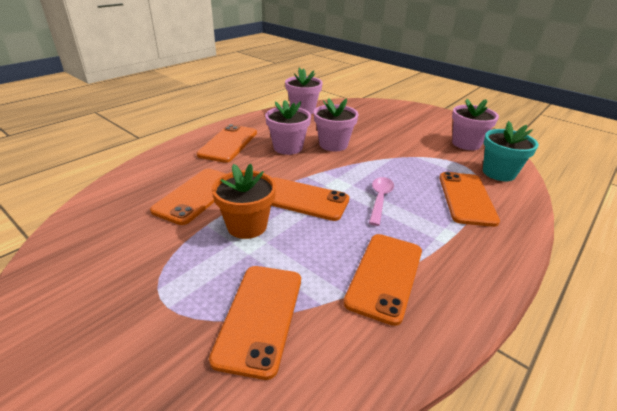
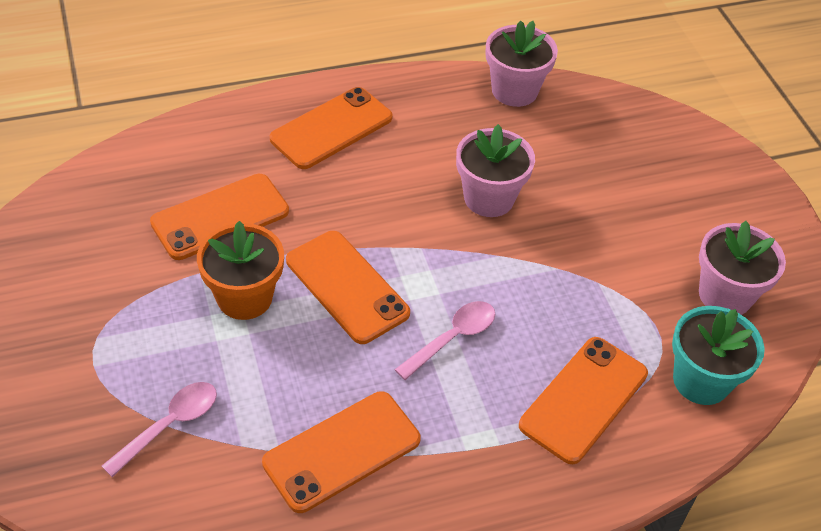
camera: 30 degrees right, 15 degrees up
(260, 317) = (170, 425): orange phone -> pink spoon
(288, 147) = (412, 175): pink flower pot -> none

